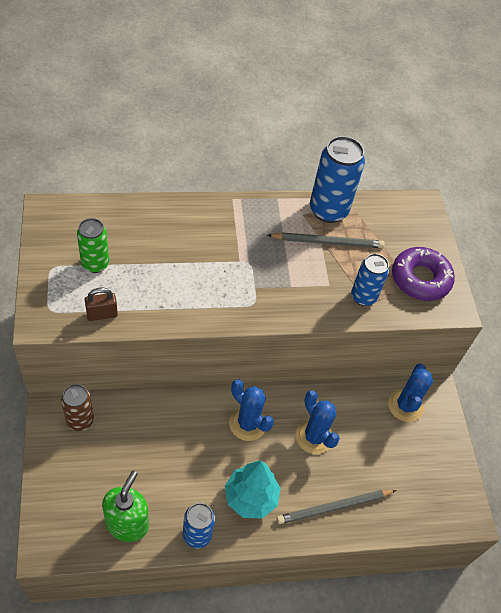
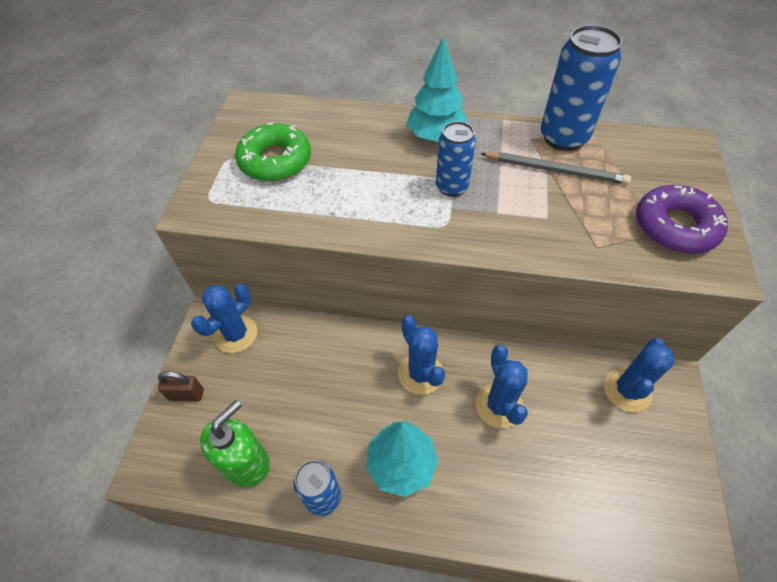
camera: 25 degrees right, 0 degrees up
(80, 420) = (236, 334): brown can -> blue cactus
(95, 264) = (275, 160): green can -> green donut
(102, 314) = (262, 212): brown padlock -> brown padlock (186, 394)
(226, 222) = (436, 136): none -> turquoise tree
(334, 507) = (506, 503): grey pencil -> none
(363, 297) = (591, 237): blue can -> blue can (452, 187)

